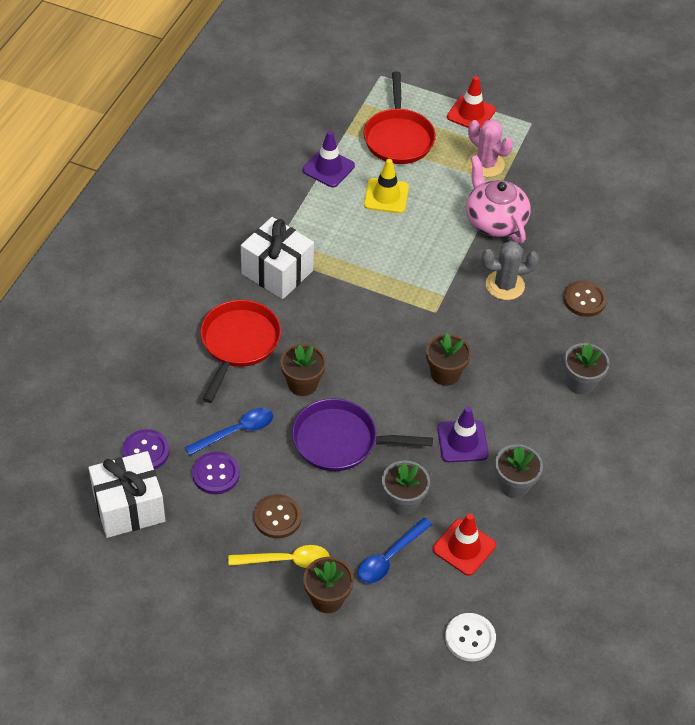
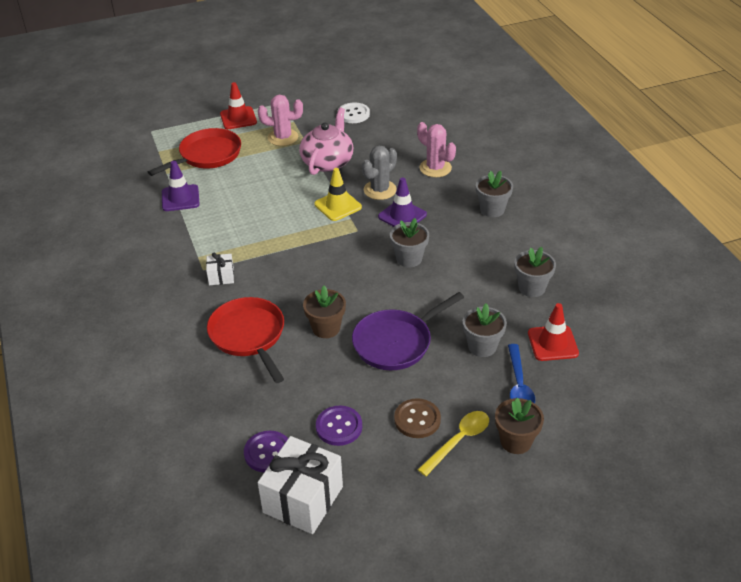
camera: 40 degrees left, 10 degrees down
(236, 432) = (318, 390): blue spoon -> none
(277, 272) = (221, 277): white gift -> white gift, size x0.49
(386, 196) = (240, 190): yellow traffic cone -> yellow traffic cone (338, 206)
(398, 137) = (207, 155): red pan -> red pan turned 90 degrees counterclockwise
(445, 373) = (409, 258): brown flower pot -> grey flower pot
(462, 441) = (470, 287): purple traffic cone -> purple traffic cone (402, 216)
(470, 638) = (628, 390): white button -> white button (353, 114)
(494, 220) = (327, 162): pink teapot -> pink teapot turned 90 degrees clockwise
(584, 300) = (435, 168): brown button -> pink cactus

